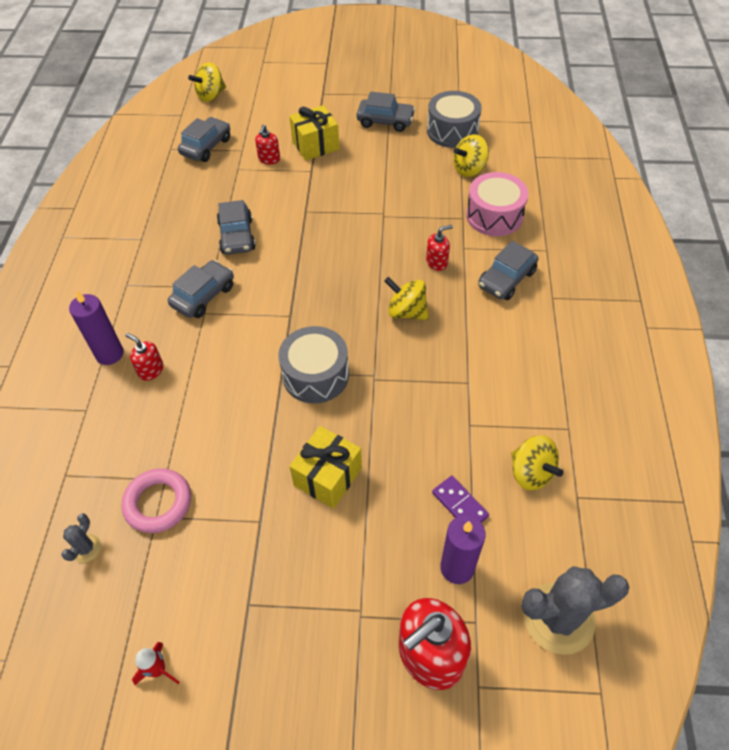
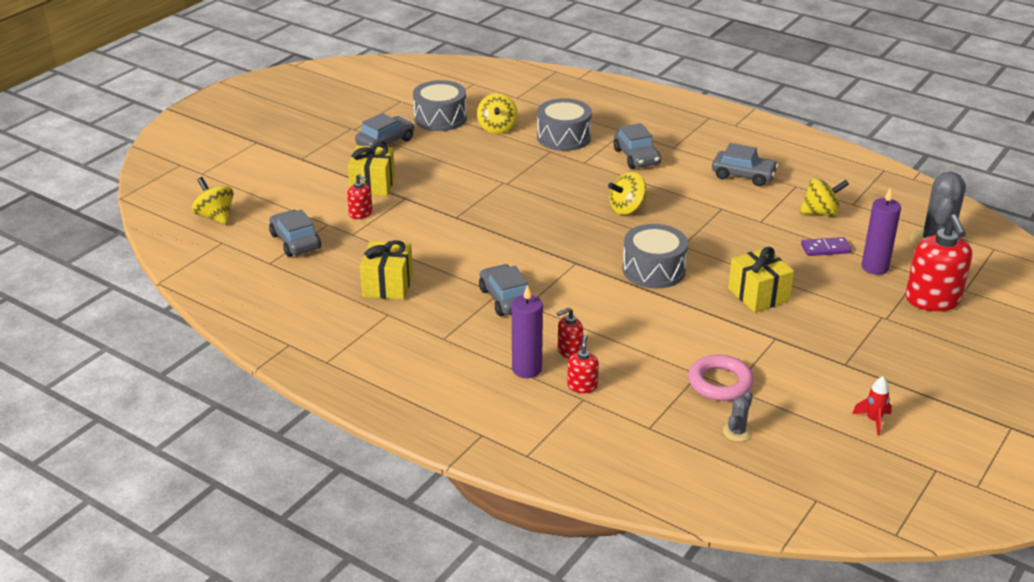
camera: 60 degrees left, 20 degrees down
(86, 548) = (737, 432): grey cactus -> grey cactus turned 75 degrees clockwise
(180, 220) = (388, 285): none -> yellow gift
(211, 96) = (215, 217): yellow spinning top -> yellow spinning top turned 150 degrees clockwise
(237, 236) = (447, 260): grey car -> grey car (743, 175)
(437, 262) = (587, 178): red soap dispenser -> red soap dispenser (582, 386)
(494, 216) = (563, 137): pink drum -> grey drum

